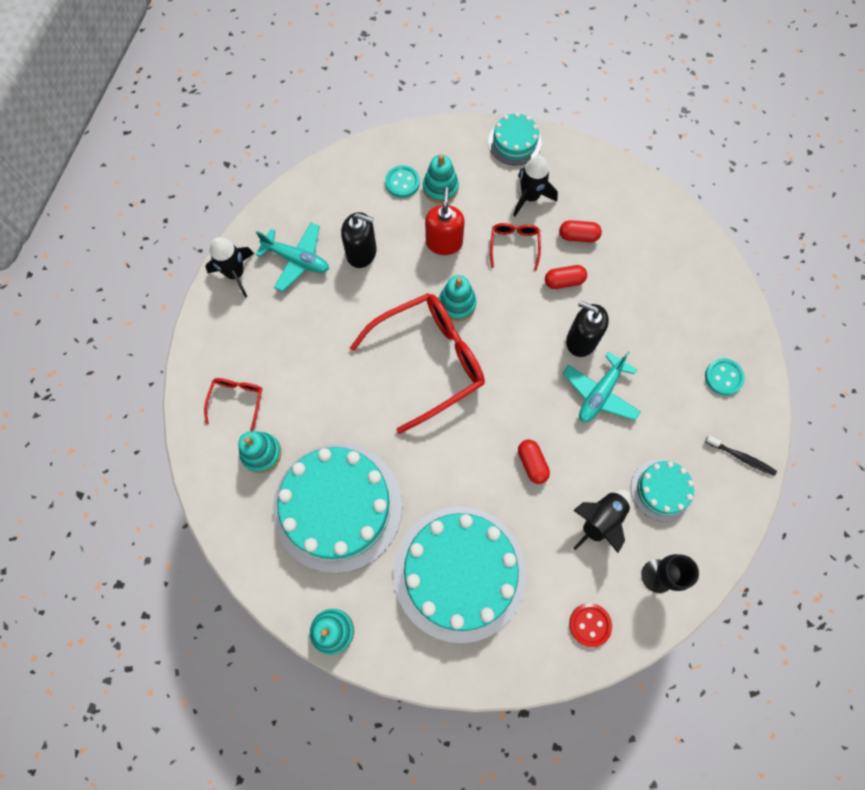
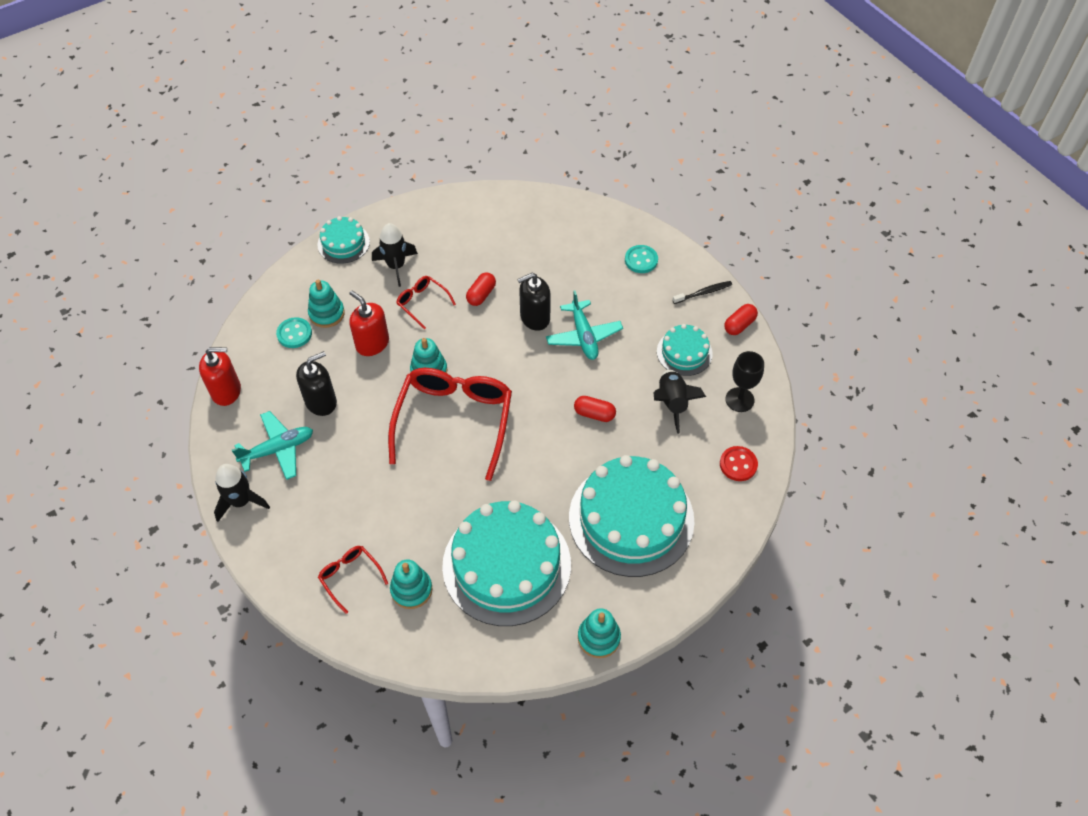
camera: 50 degrees left, 15 degrees down
(314, 183) = (226, 391): none -> red soap dispenser
(578, 236) = (457, 261): red capsule -> red capsule (739, 325)

